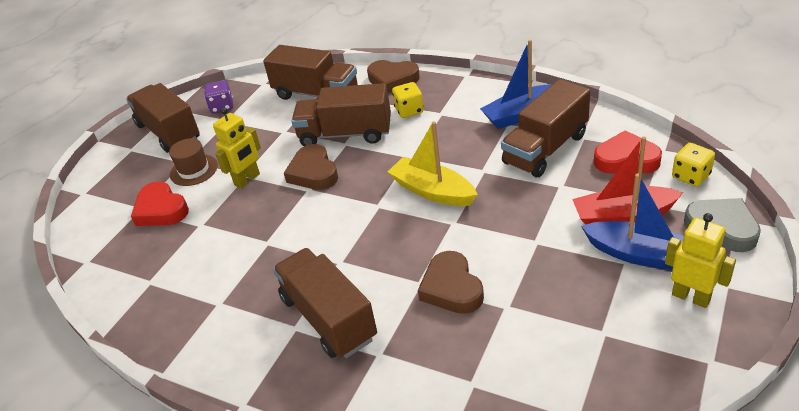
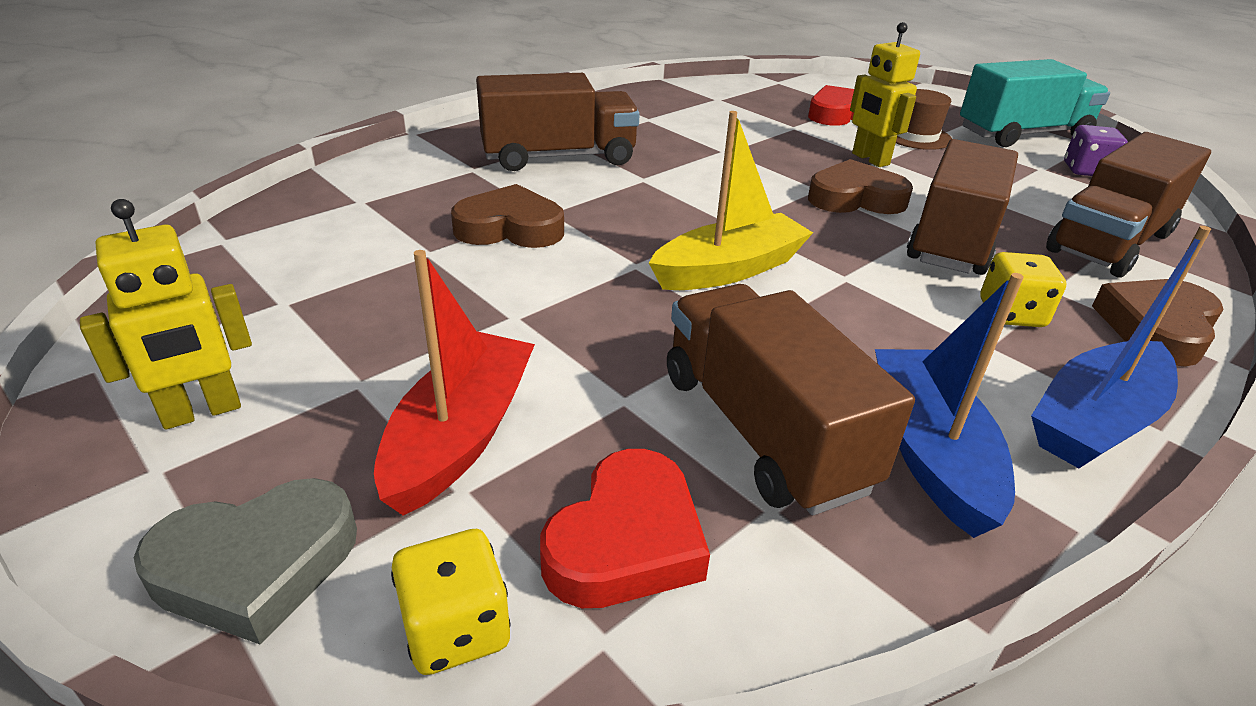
camera: 105 degrees right, 5 degrees down
(168, 132) = (1023, 134): brown truck -> turquoise truck
(640, 255) = (351, 406): blue boat -> blue boat (1094, 421)

